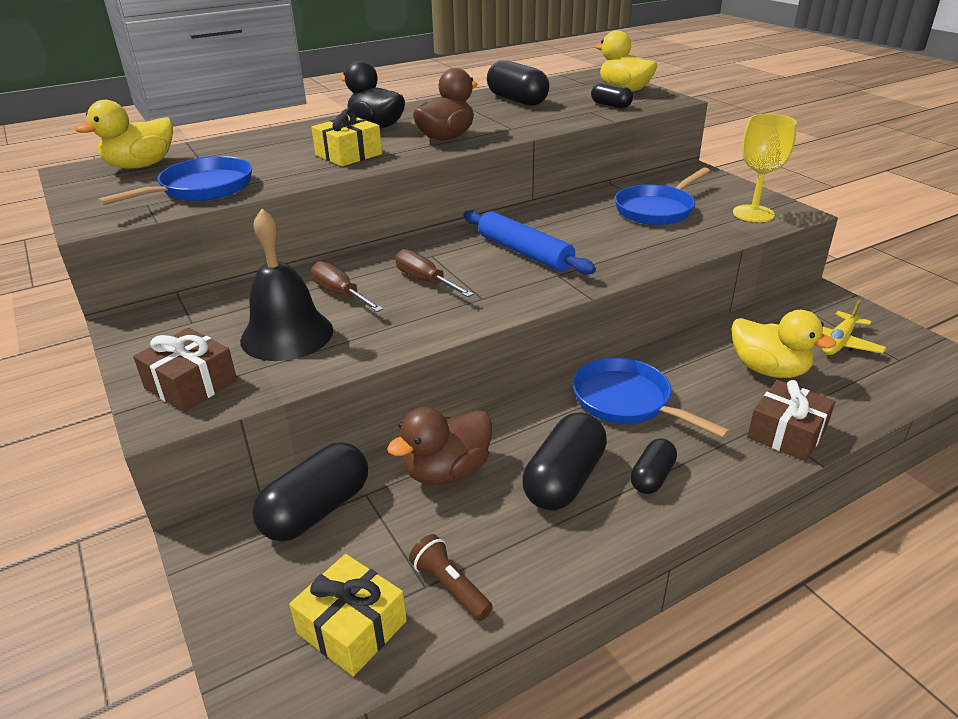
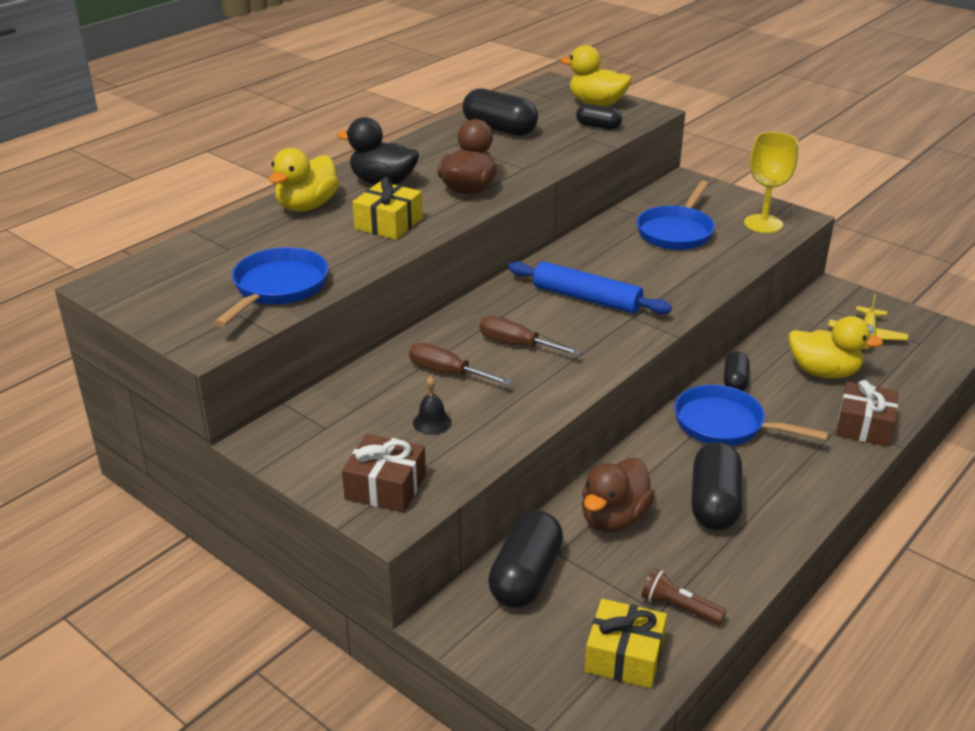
camera: 20 degrees left, 0 degrees up
(141, 166) = (176, 268): yellow duck -> yellow duck (307, 206)
(287, 335) = (432, 422): black bell -> black bell, size x0.44
(652, 477) = (781, 485): black capsule -> black capsule (735, 381)

